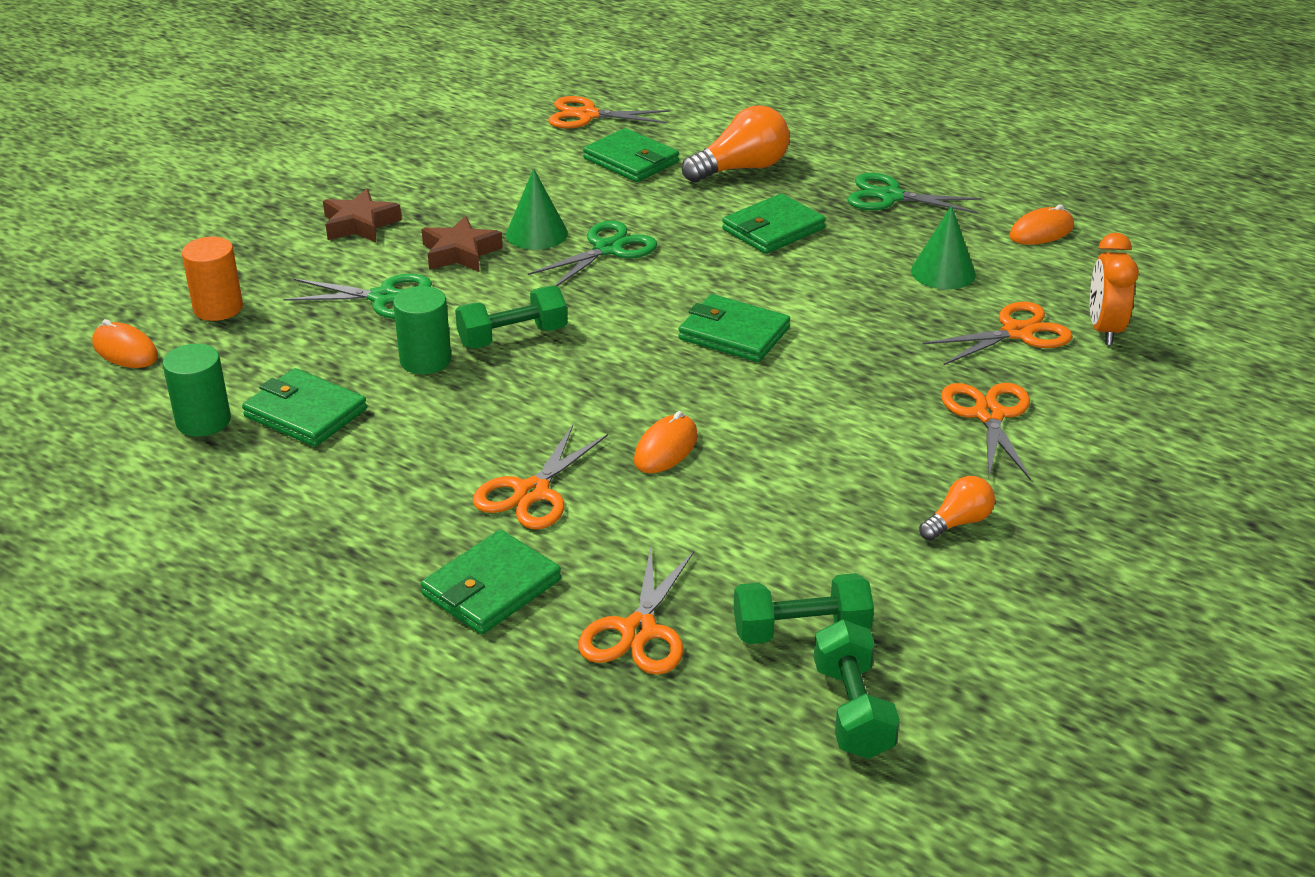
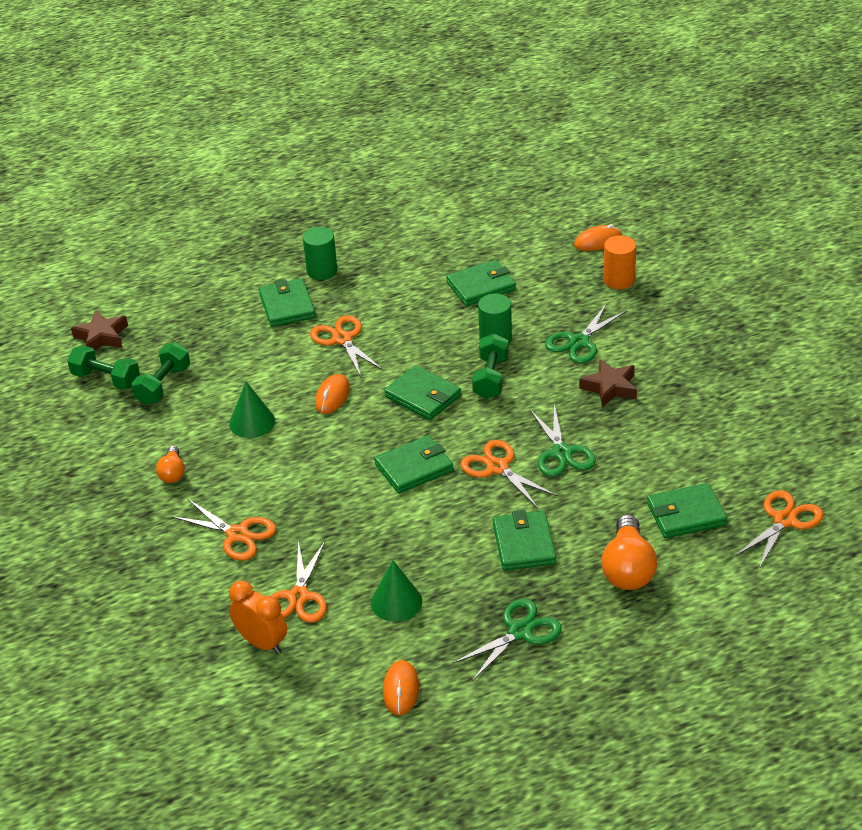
camera: 125 degrees right, 5 degrees up
(203, 421) = (504, 253): green cylinder -> green cylinder (322, 271)
(360, 224) = (683, 356): brown star -> brown star (101, 337)
(536, 234) = (609, 428): green cone -> green cone (252, 422)
(596, 375) = (423, 396): none -> green wallet
(638, 631) = (215, 338): orange scissors -> orange scissors (497, 467)
(666, 449) = (332, 396): orange mouse -> orange mouse turned 45 degrees clockwise

